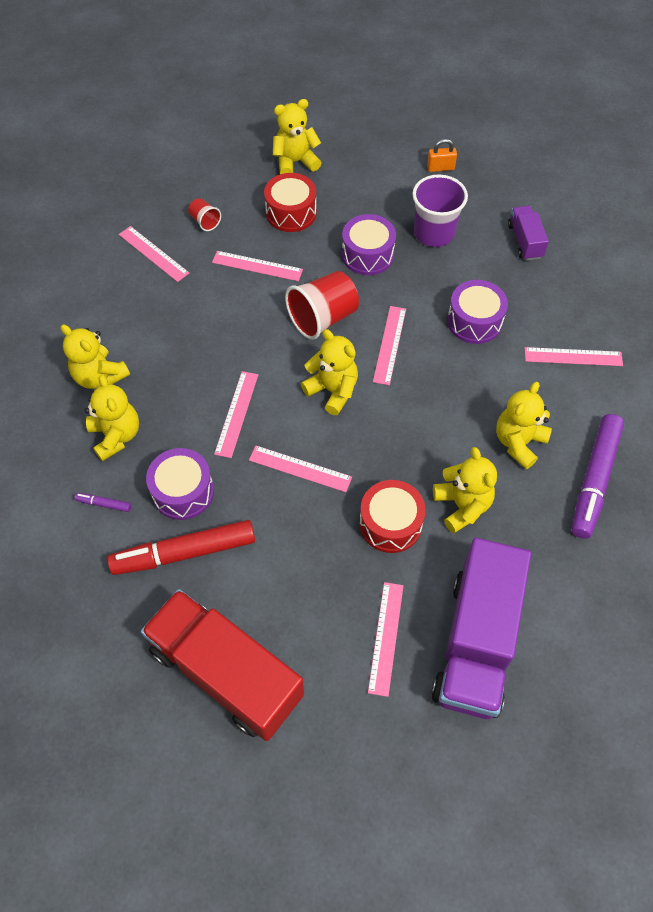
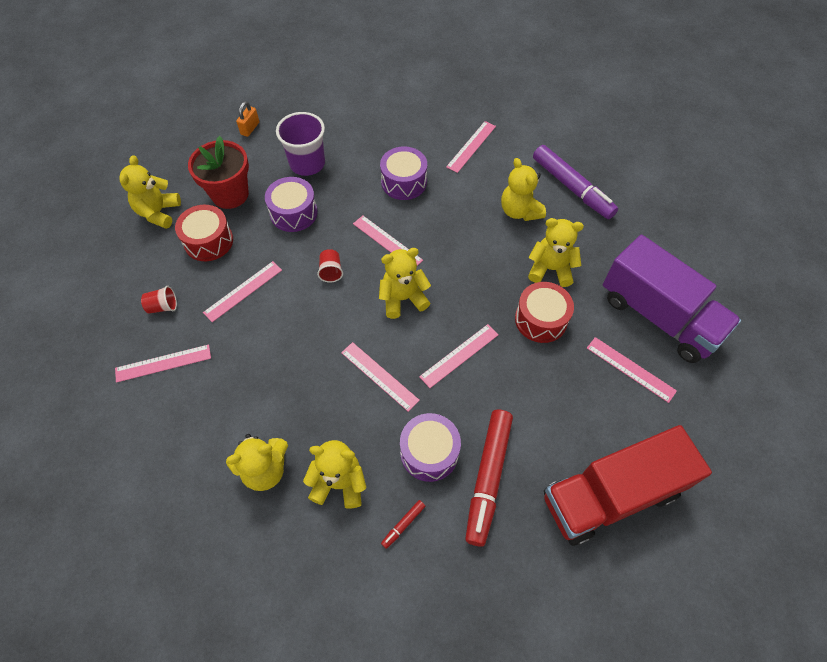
camera: 60 degrees left, 0 degrees up
(104, 504) = (403, 525): purple marker -> red marker
(323, 318) = (331, 271): red cup -> red cup, size x0.49
(352, 198) = (230, 194): none -> red flower pot
(525, 241) = (357, 119): purple truck -> none

